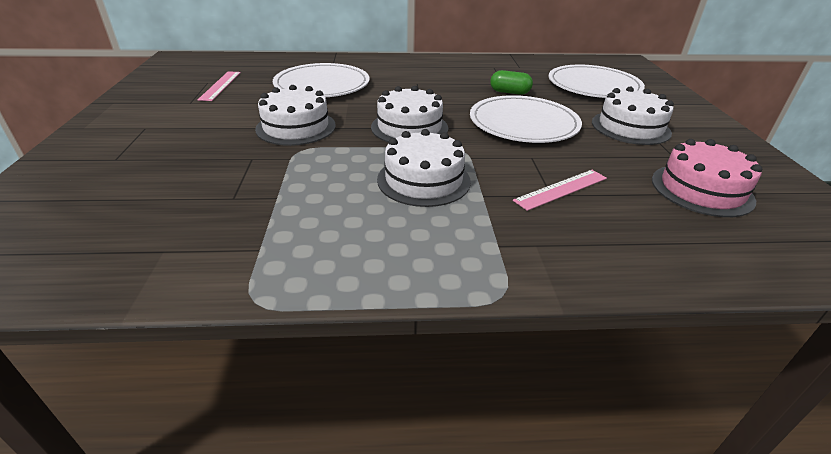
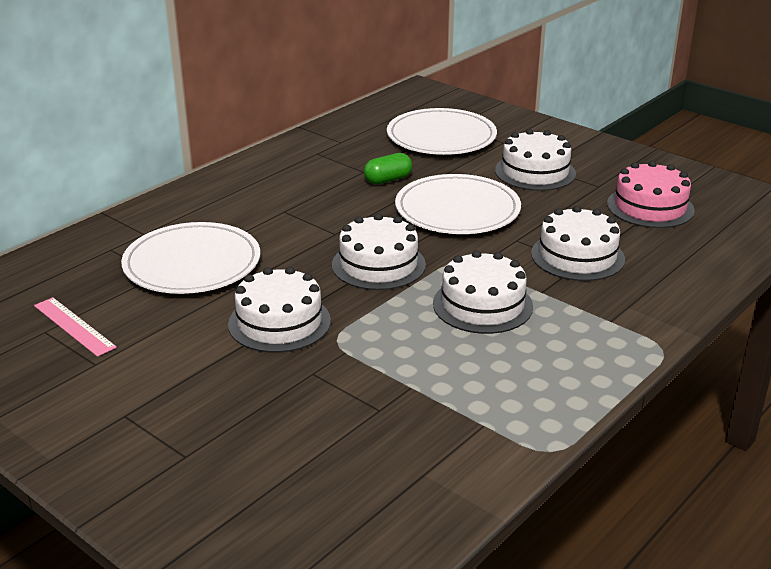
camera: 45 degrees left, 5 degrees down
(561, 189) = (577, 256): pink ruler -> white cake

